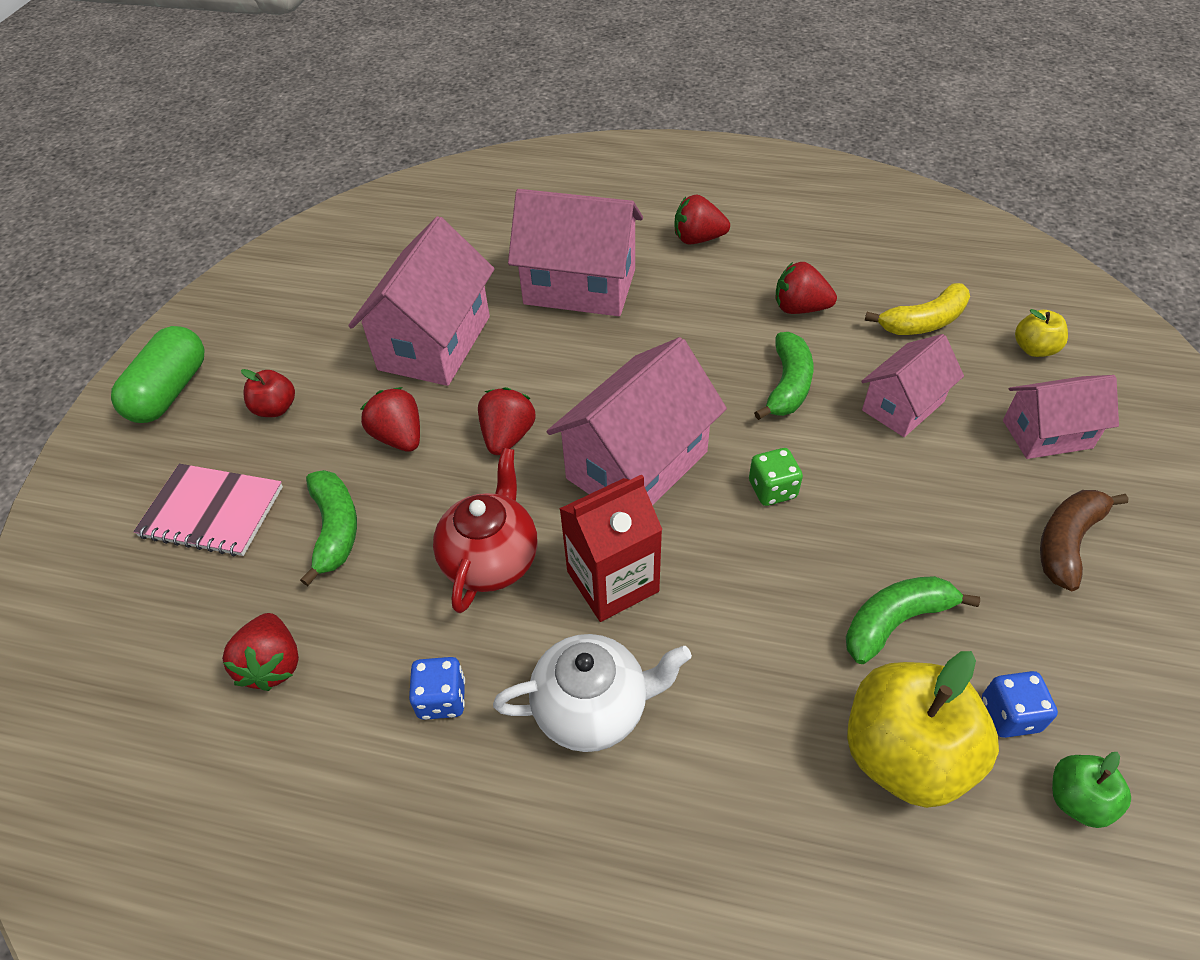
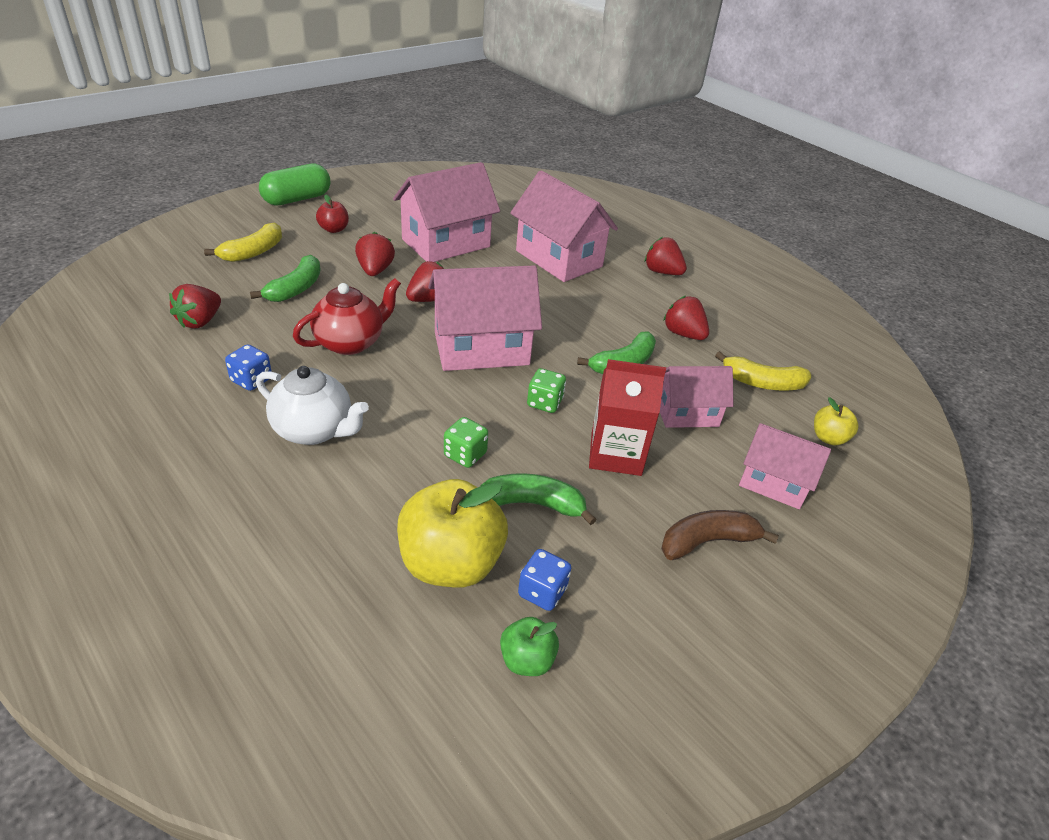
camera: 30 degrees right, 10 degrees down
(212, 511) = (253, 252): pink notebook -> yellow banana
(612, 581) = (398, 387): red carton -> red carton (616, 454)
(773, 614) = (465, 455): none -> green dice

